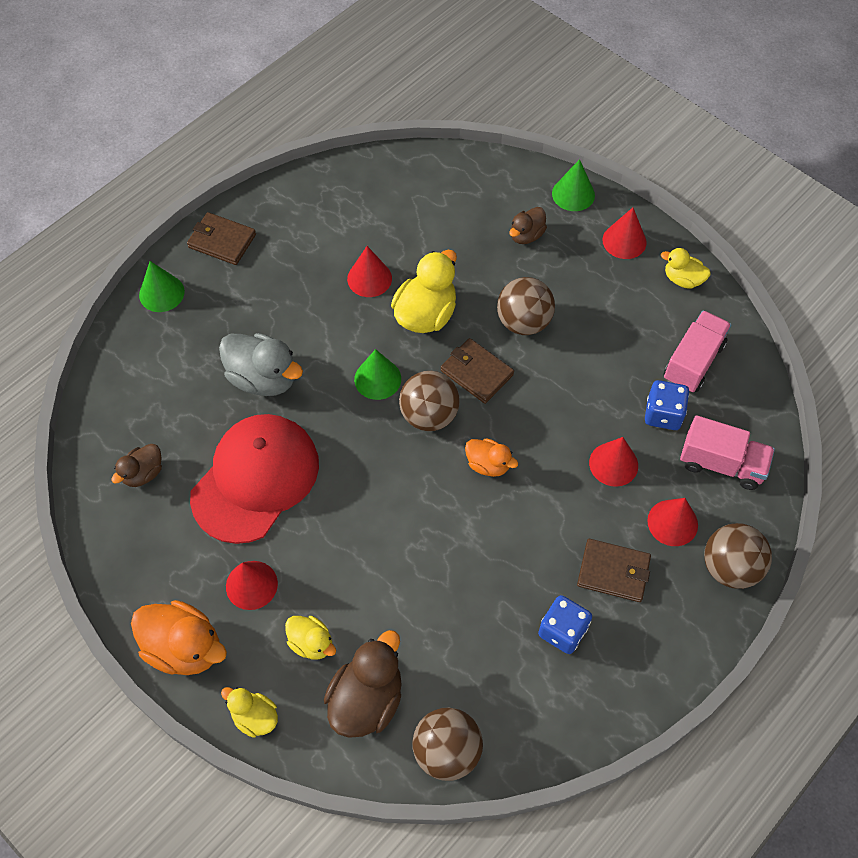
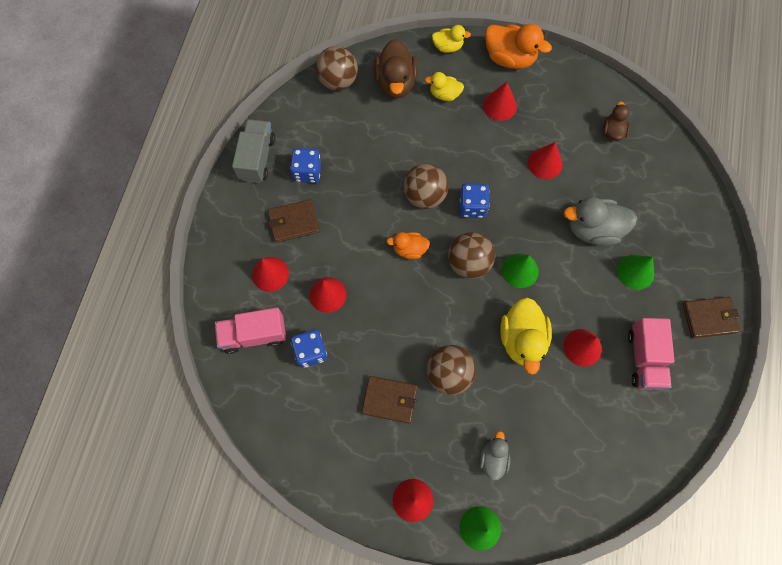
camera: 150 degrees right, 10 degrees up
(161, 293) = (711, 253): green cone -> green cone (635, 272)
(184, 648) = (509, 58): orange duck -> orange duck turned 150 degrees counterclockwise
(255, 479) = (545, 163): red cap -> red cone
(381, 475) = (472, 206): none -> blue dice
(476, 372) = (457, 312): brown wallet -> brown wallet (390, 400)
(526, 235) = (493, 458): brown duck -> grey duck
(623, 689) = (257, 158): none -> grey truck
(682, 279) = (348, 486): yellow duck -> none
(693, 362) = (307, 409): pink truck -> pink truck (644, 358)
(730, 567) = (221, 263): brown ball -> brown ball (424, 196)

